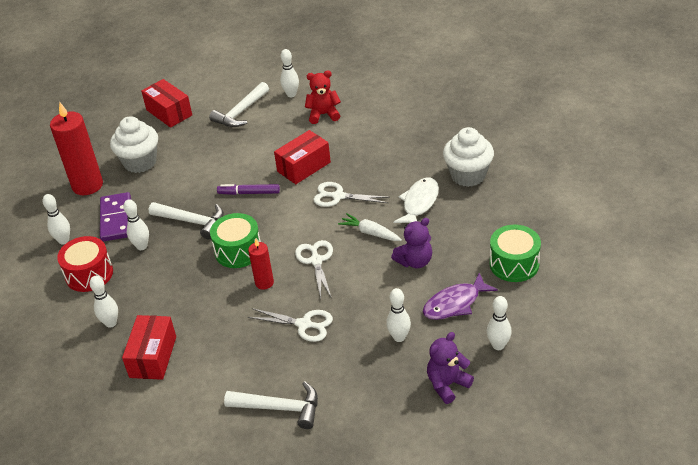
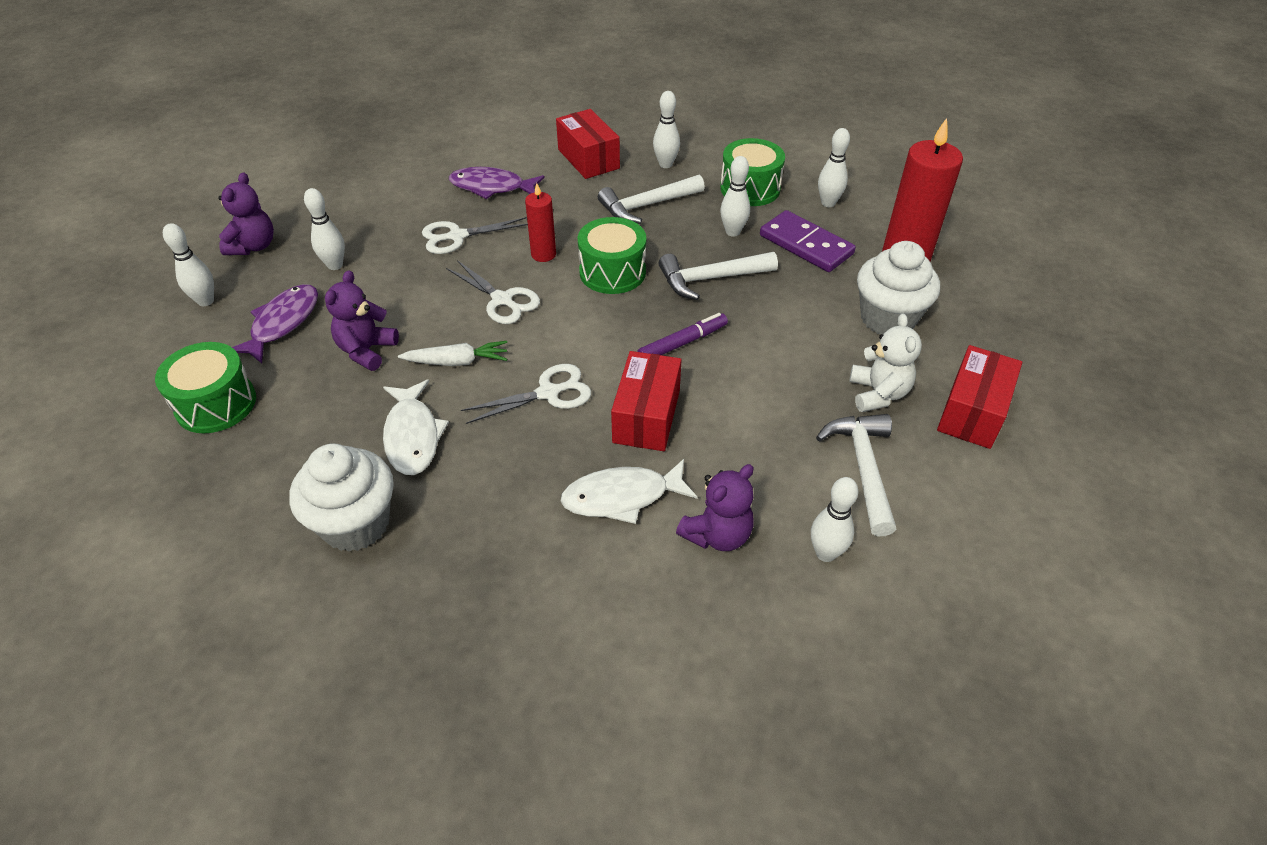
camera: 140 degrees right, 5 degrees up
(89, 274) = (750, 188): red drum -> green drum
(169, 112) = (972, 412): red box -> red box turned 75 degrees counterclockwise
(194, 134) = (878, 394): none -> white teddy bear
(244, 362) = (491, 187): none -> purple fish
(280, 408) = (421, 171): white hammer -> white hammer (646, 206)
(323, 114) = (717, 534): red teddy bear -> purple teddy bear
(347, 141) = (622, 497): none -> white fish

